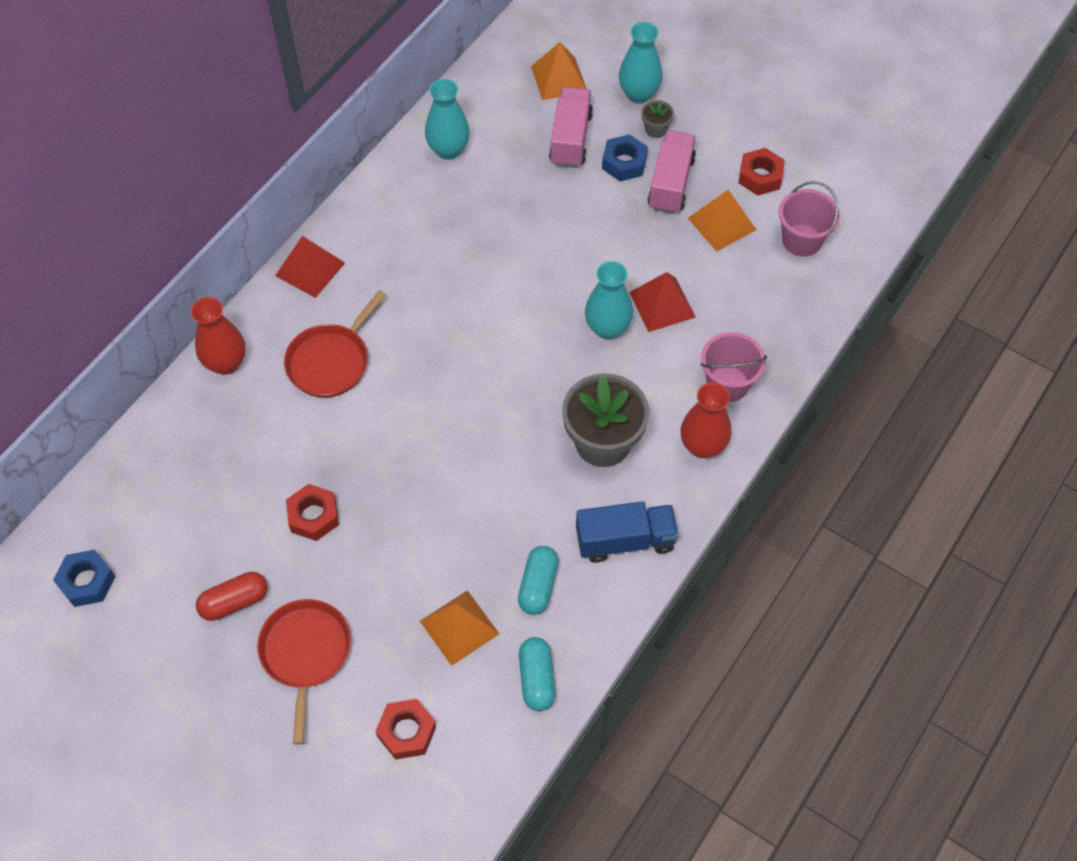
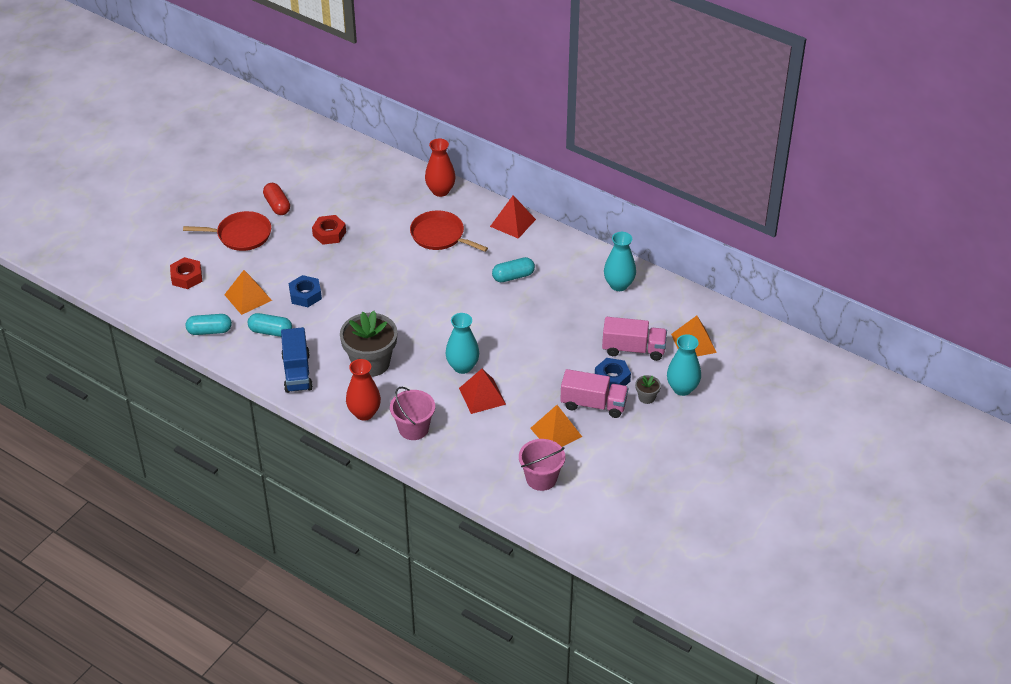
camera: 90 degrees right, 15 degrees down
(87, 581) = (297, 149): blue nut -> blue nut (305, 295)
(426, 269) = (513, 276): none -> turquoise capsule
(760, 176) = (603, 457): red nut -> none

